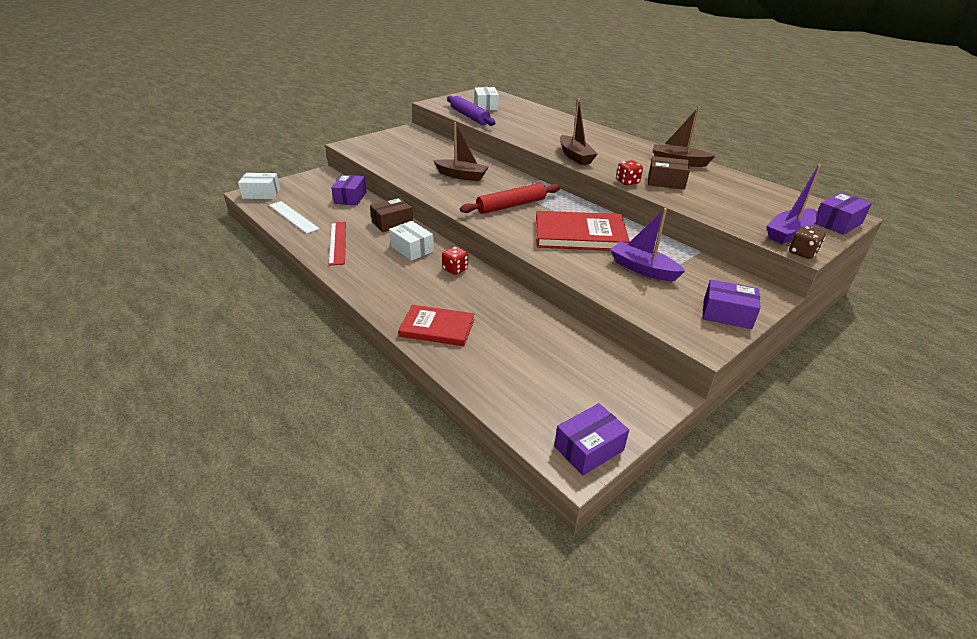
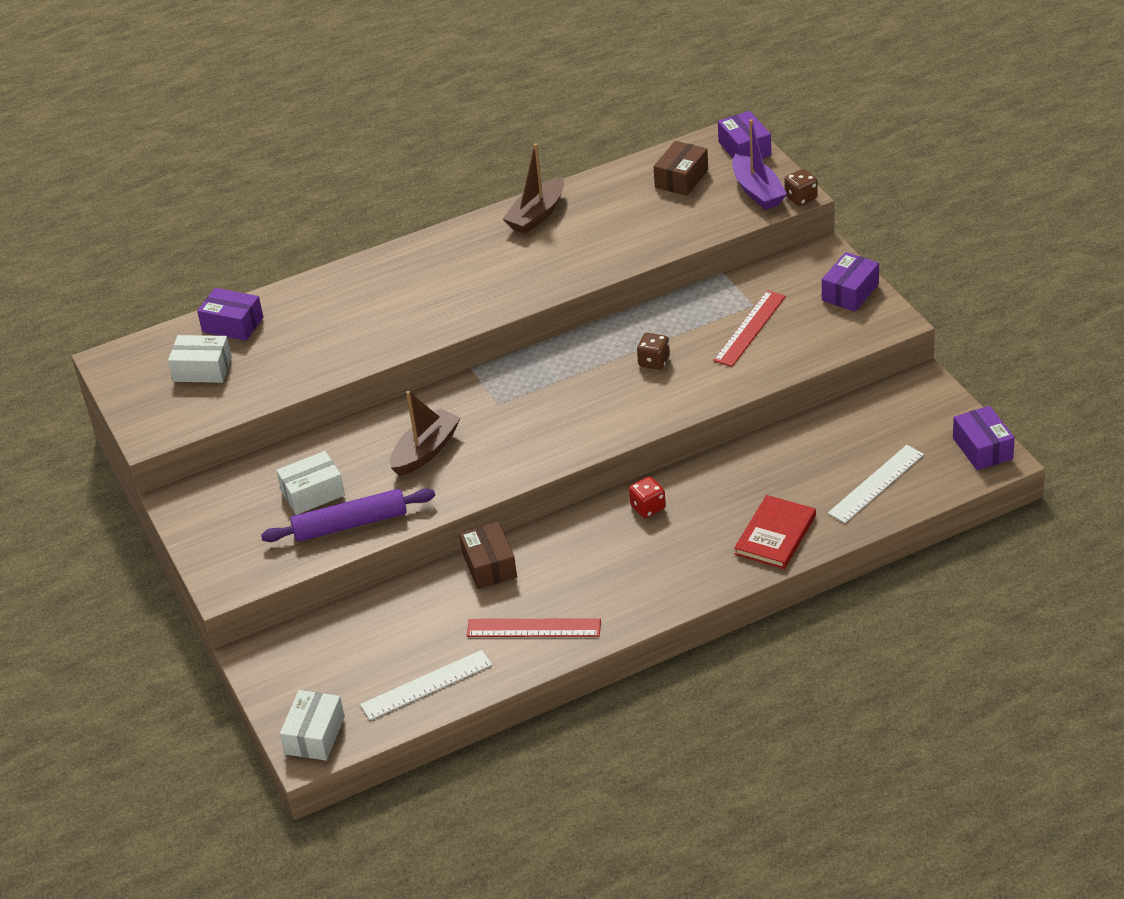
camera: 70 degrees left, 5 degrees up
(350, 197) = (377, 615): purple box -> purple box (233, 324)
(412, 249) = (579, 547): white box -> white box (313, 493)
(469, 117) = (252, 396): purple rolling pin -> purple rolling pin (350, 524)
(511, 205) = (549, 411): red rolling pin -> none
(512, 377) = (876, 484): none -> white ruler
(575, 156) = (481, 306): brown boat -> none
(579, 235) = (654, 362): red book -> brown dice
(627, 182) = (586, 277): red dice -> none
(643, 269) = (749, 328): purple boat -> red ruler
(666, 182) = (596, 243): brown box -> brown box (681, 178)

